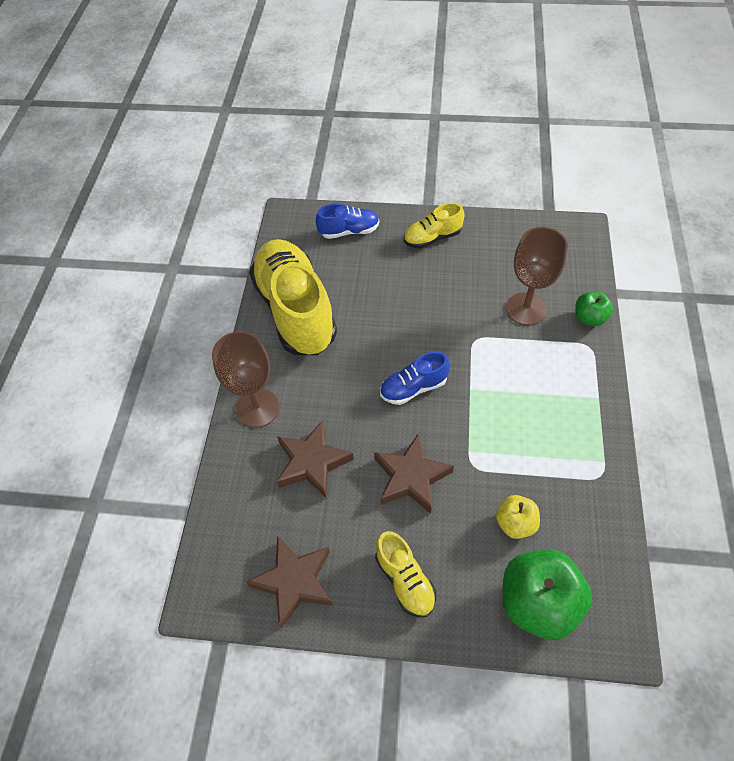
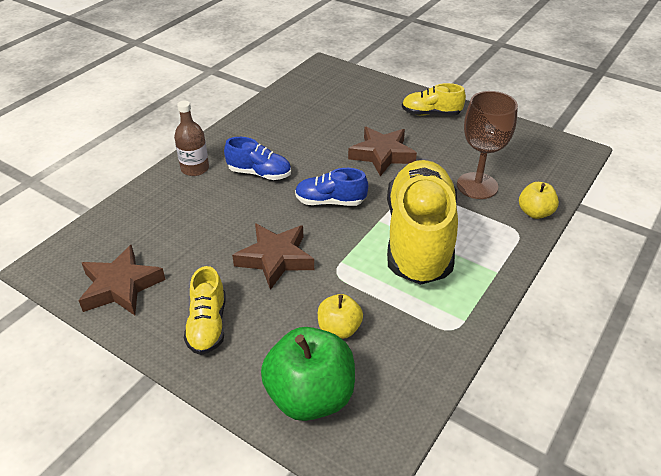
camera: 25 degrees right, 15 degrees down
(257, 408) = (195, 168): brown goblet -> brown bottle
(295, 310) = (278, 121): yellow shoe -> yellow shoe (419, 239)
(312, 462) = (205, 217): brown star -> brown star (382, 155)
(349, 231) = (363, 89): blue shoe -> blue shoe (259, 173)
(589, 318) = (535, 212): green apple -> yellow apple

